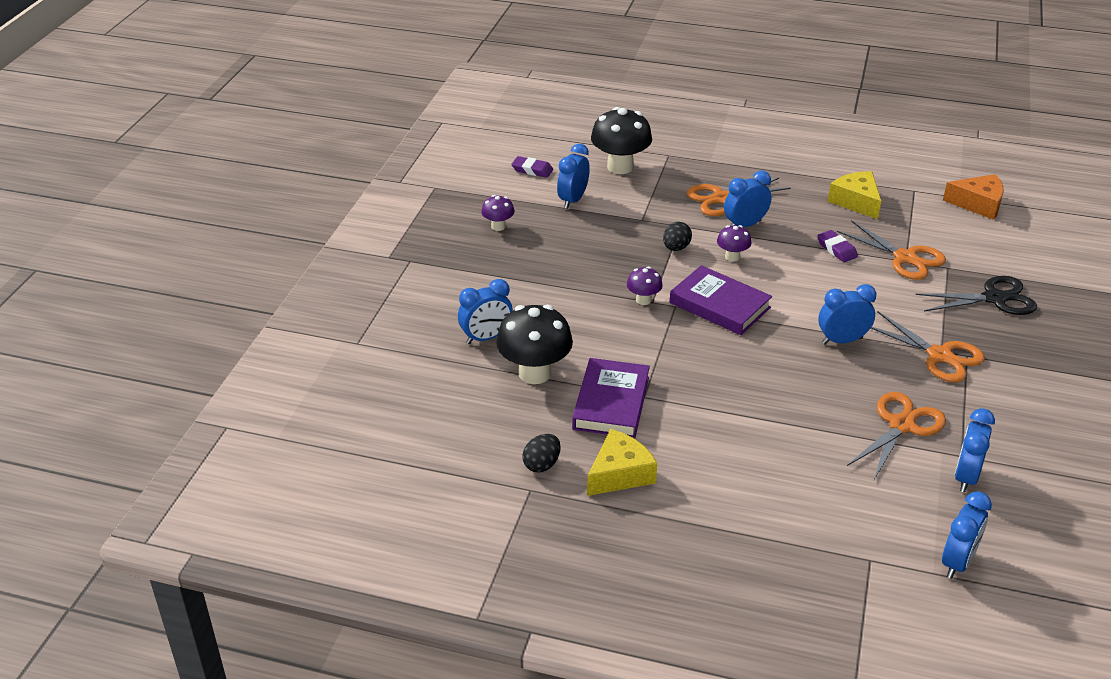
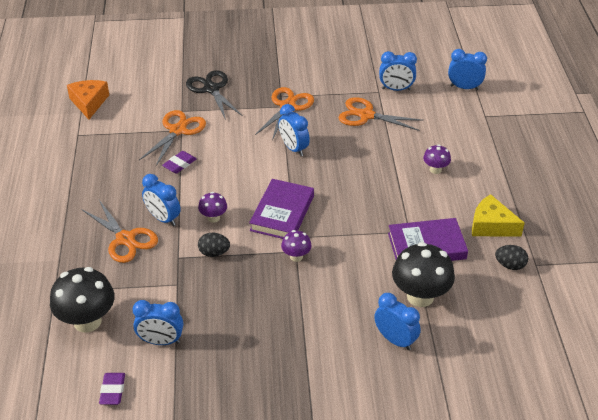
camera: 110 degrees left, 5 degrees up
(498, 226) = (228, 385): purple mushroom -> purple mushroom (435, 169)
(856, 202) = (105, 162): yellow cheese -> none

